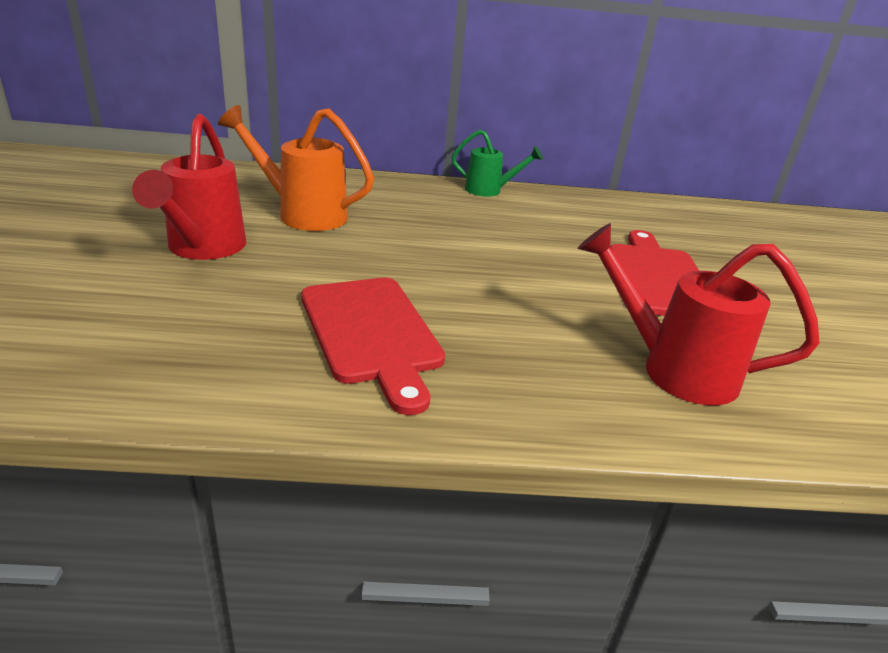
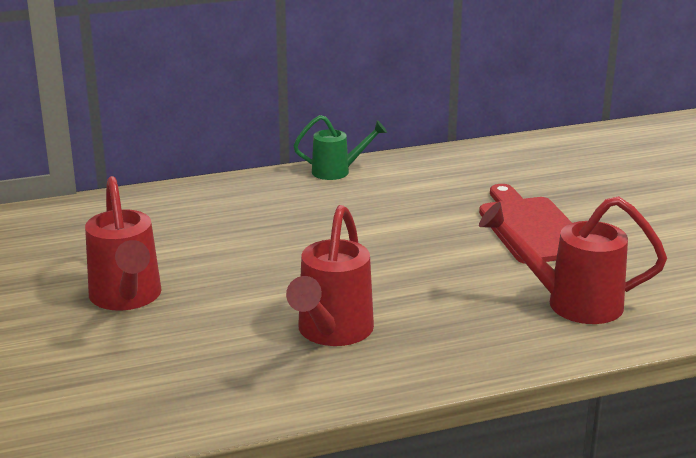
camera: 15 degrees left, 5 degrees down
(302, 214) = (182, 241): orange watering can -> none
(372, 333) = (331, 333): red cutting board -> red watering can

